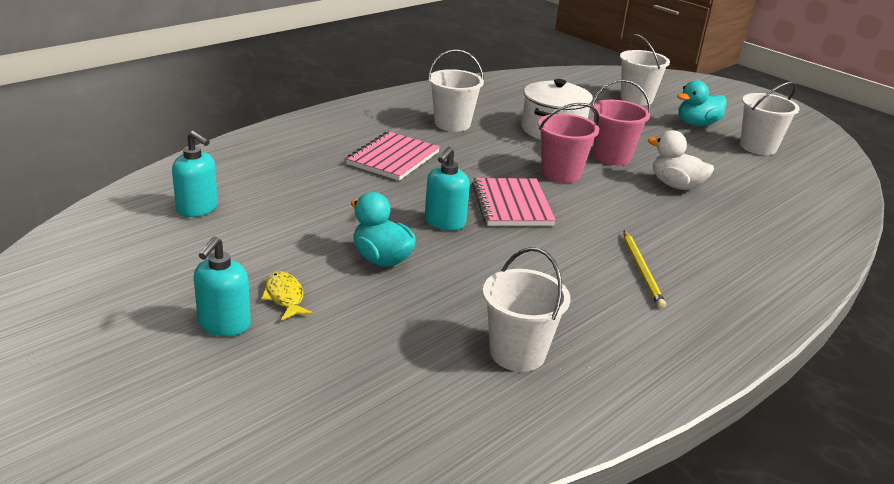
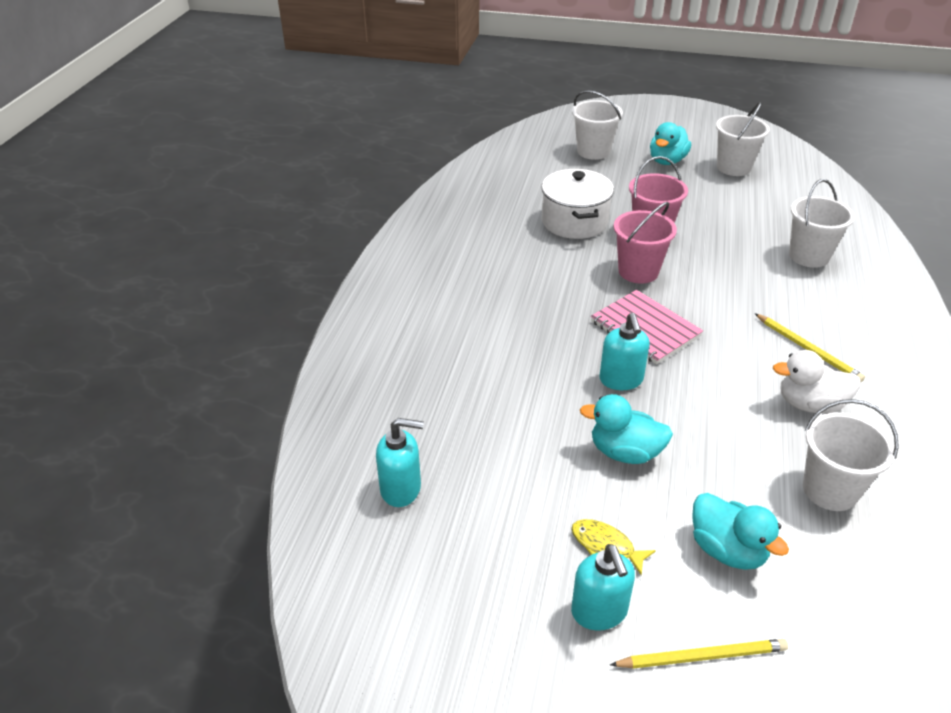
camera: 30 degrees left, 10 degrees up
(256, 383) = (702, 656): none -> yellow pencil
(371, 342) = (727, 550): none -> turquoise duck
(393, 158) = (491, 325): pink notebook -> none
(452, 124) = (488, 255): white bucket -> white bucket (809, 256)
(676, 185) = (728, 241): white duck -> white duck (810, 404)

